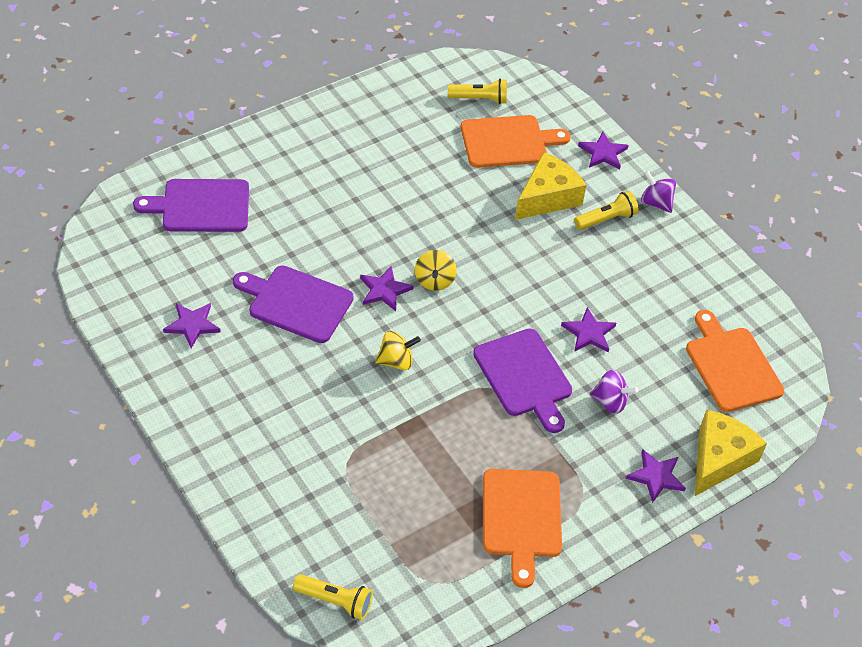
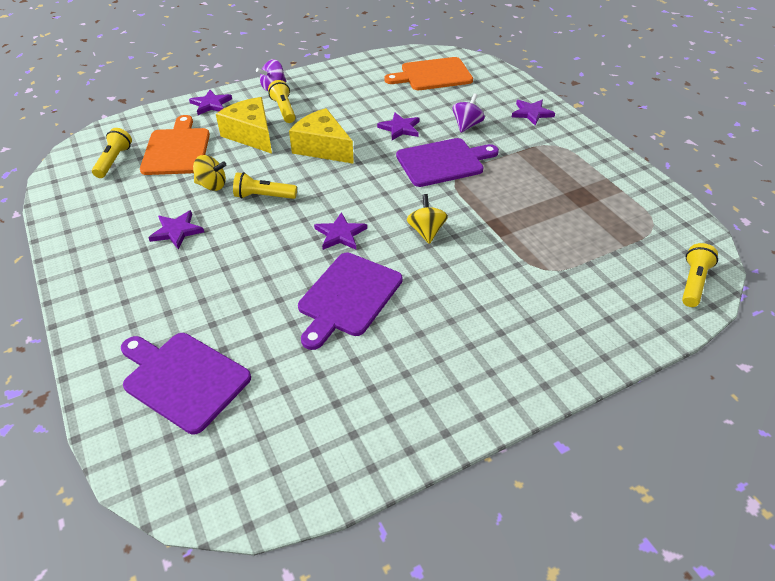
camera: 80 degrees left, 5 degrees down
(192, 325) = (370, 388): purple star -> purple star (176, 231)
(201, 206) = (183, 379): purple cutting board -> purple cutting board turned 120 degrees clockwise
(434, 280) = (333, 203): yellow spinning top -> yellow spinning top (212, 185)
(437, 223) = (263, 196): none -> yellow flashlight
(521, 518) = (581, 174): orange cutting board -> none
(719, 459) = (513, 88): yellow cheese -> yellow cheese (322, 148)

